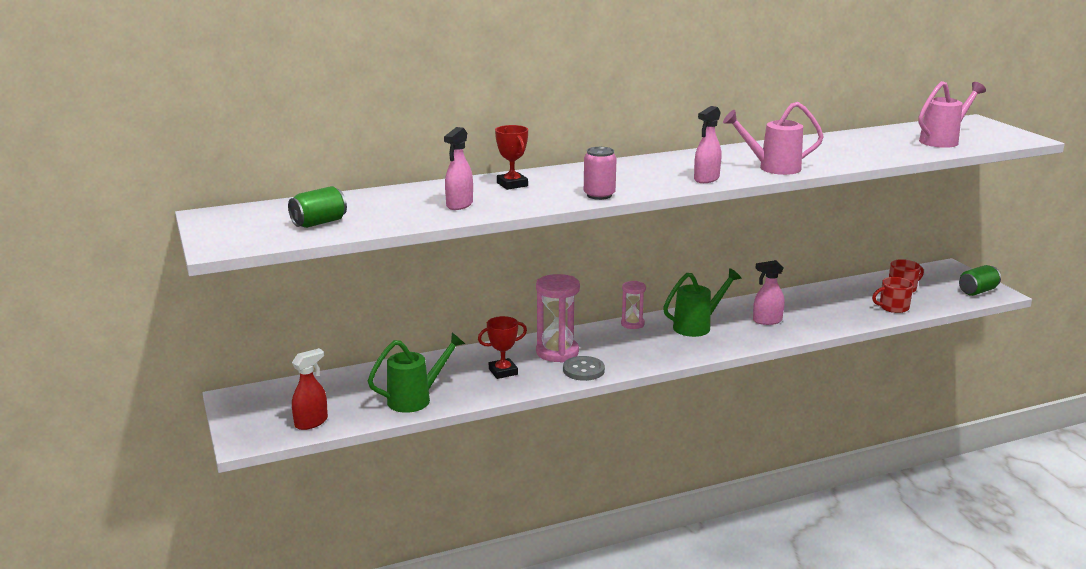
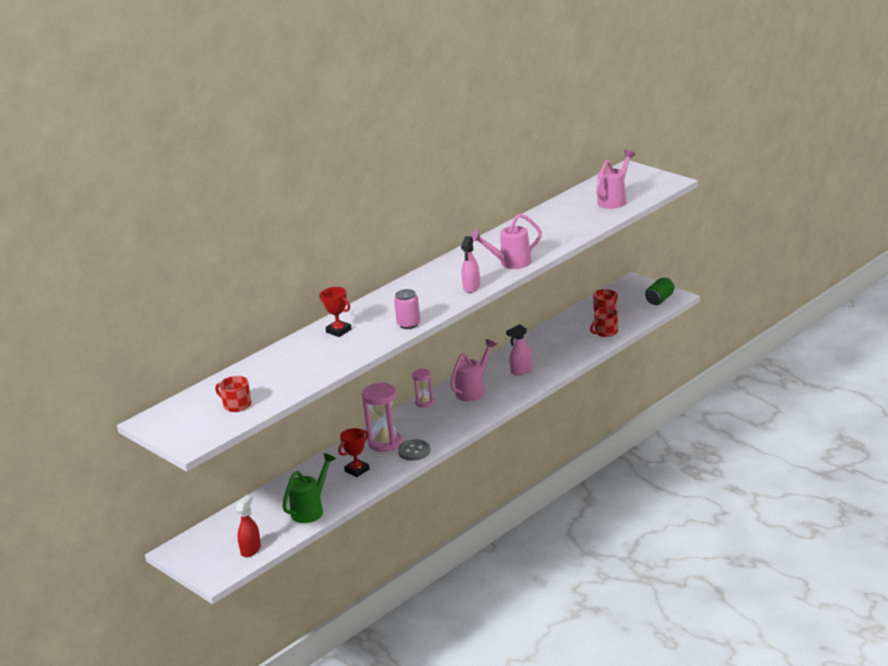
camera: 20 degrees left, 5 degrees up
(319, 223) = (236, 405): green can -> red mug
(459, 205) = (319, 361): pink spray bottle -> none
(697, 326) = (474, 390): green watering can -> pink watering can

